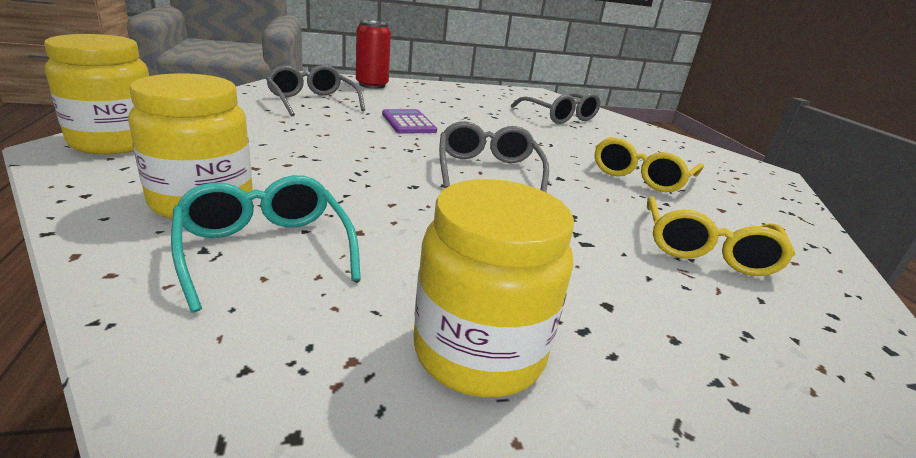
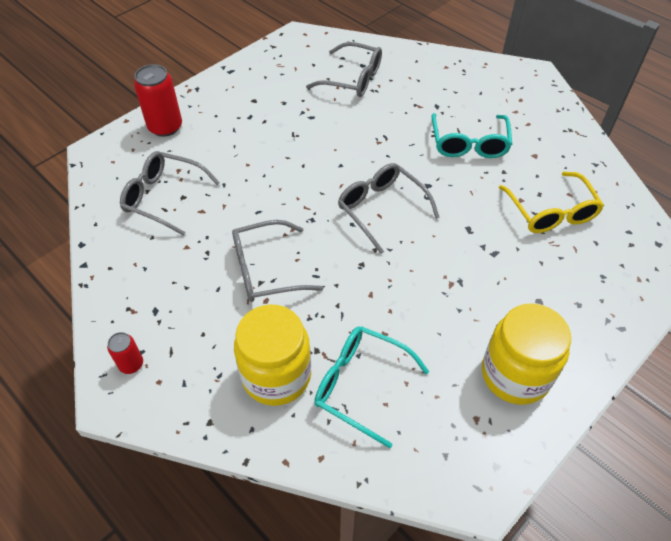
camera: 30 degrees left, 25 degrees up
(115, 142) = (131, 364): yellow jar -> red can
(320, 152) = (266, 270): none -> grey glasses
(408, 123) = (268, 178): purple calculator -> none
(641, 176) = (469, 144): yellow glasses -> turquoise glasses

